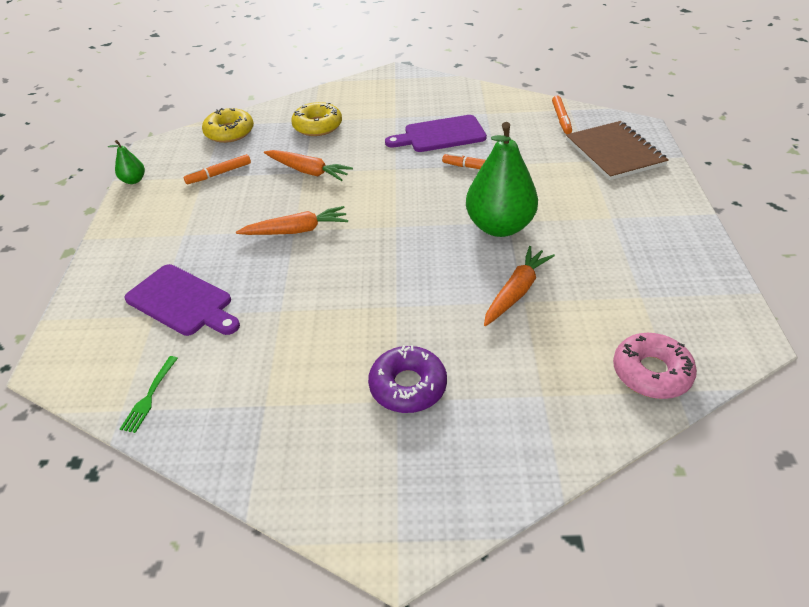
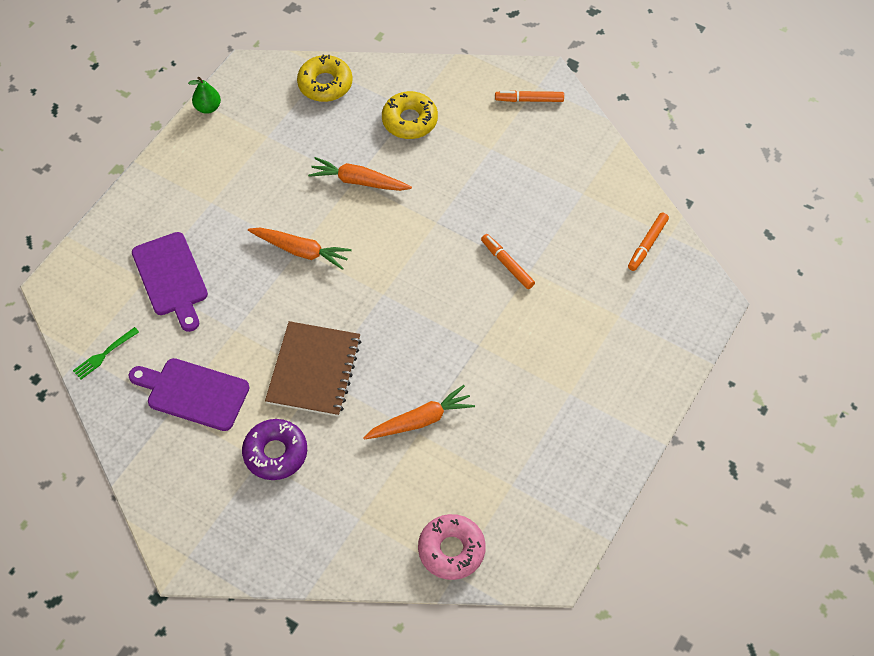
camera: 30 degrees right, 15 degrees up
(219, 174) = (282, 140): orange marker -> orange marker (529, 100)
(308, 171) = (358, 181): orange carrot -> orange carrot turned 135 degrees clockwise
(440, 135) = (512, 200): purple cutting board -> purple cutting board (193, 393)
(499, 226) = (466, 346): green pear -> none
(614, 152) = (652, 320): brown notebook -> brown notebook (314, 370)

